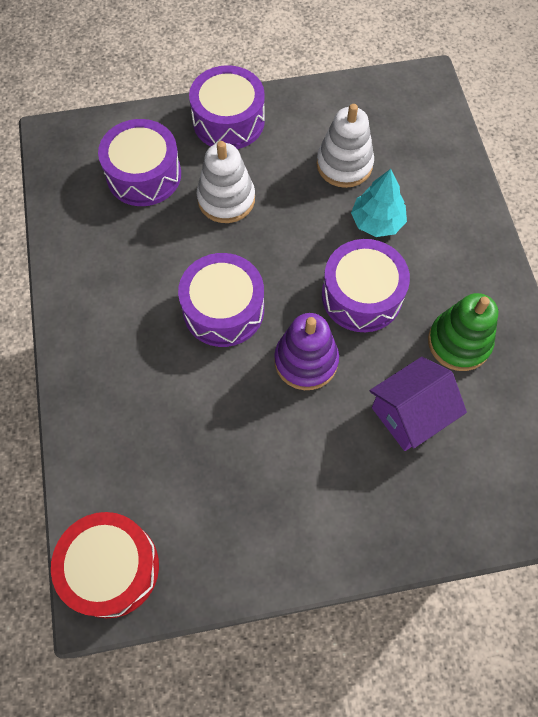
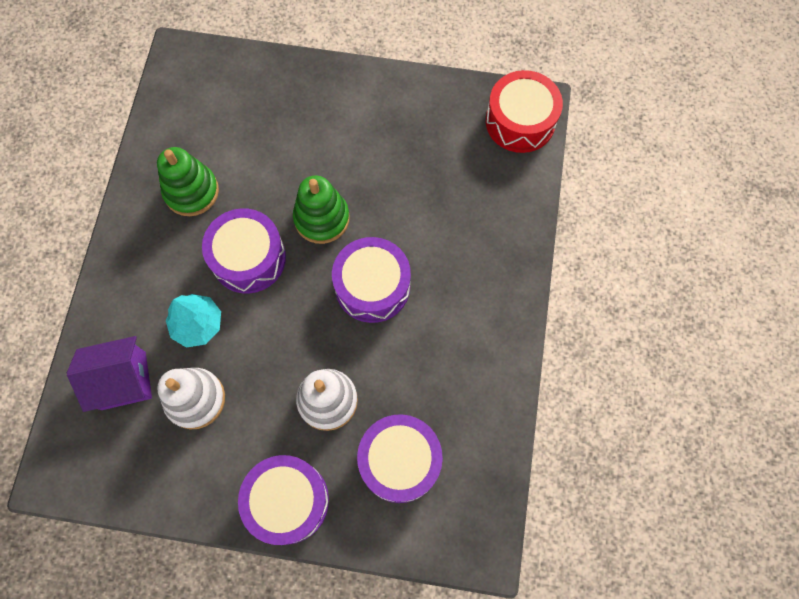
camera: 160 degrees left, 5 degrees up
(306, 361) = (322, 218): purple stacking toy -> green stacking toy
(410, 414) = (261, 151): purple house -> purple house (123, 380)

